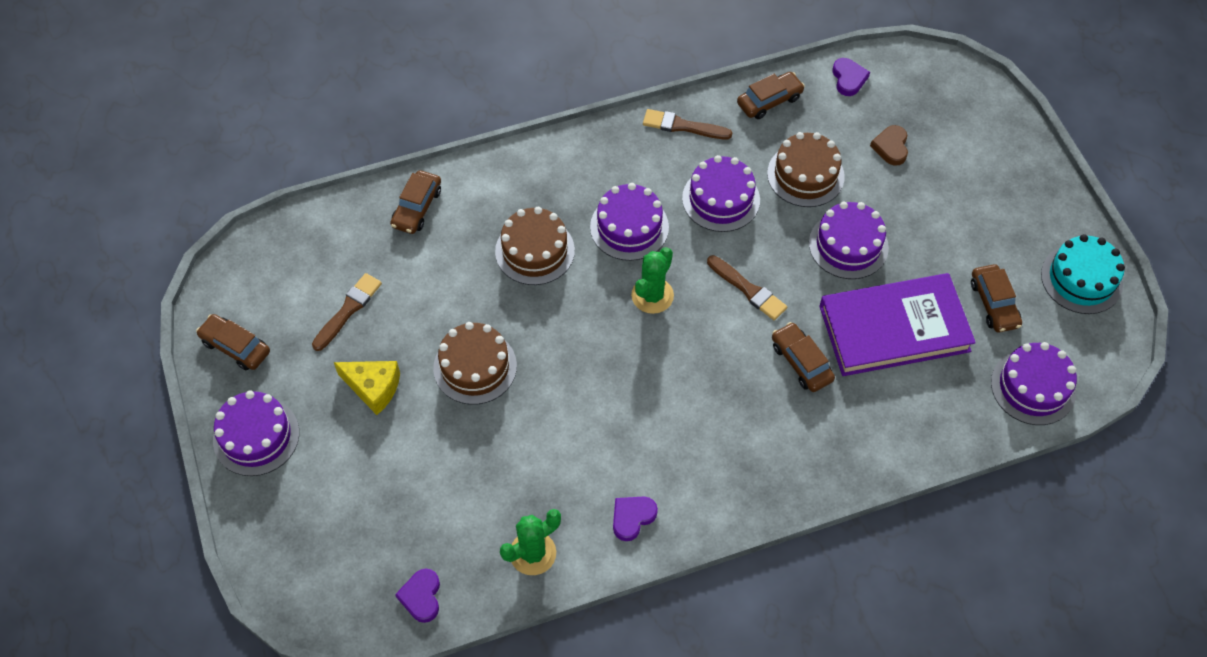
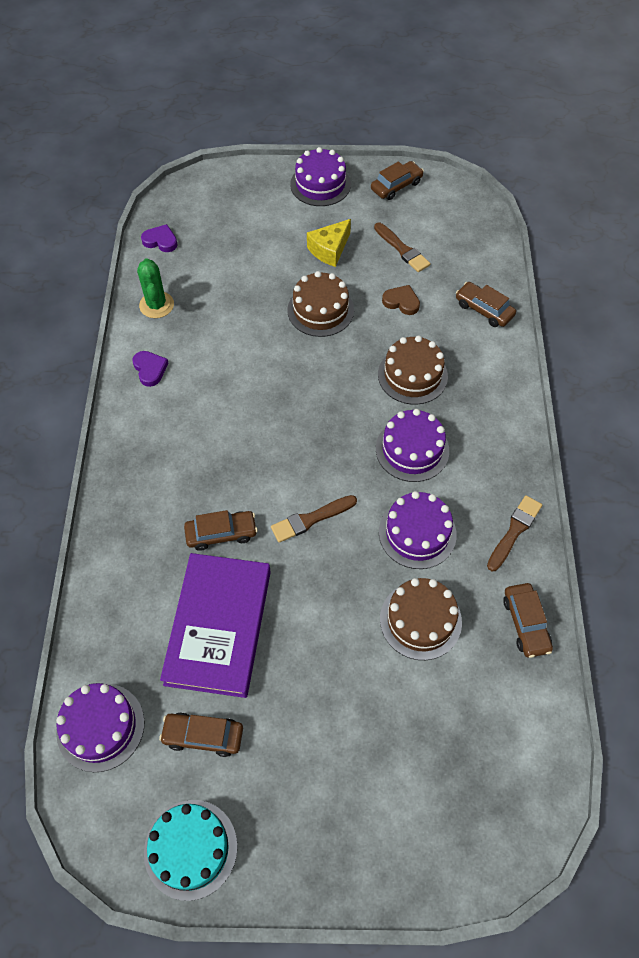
camera: 110 degrees right, 0 degrees up
(652, 295) = (335, 444): green cactus -> none
(848, 79) = (535, 719): purple heart -> none
(848, 245) = (324, 625): purple cake -> none
(891, 147) = (429, 723): brown heart -> brown heart (401, 302)

